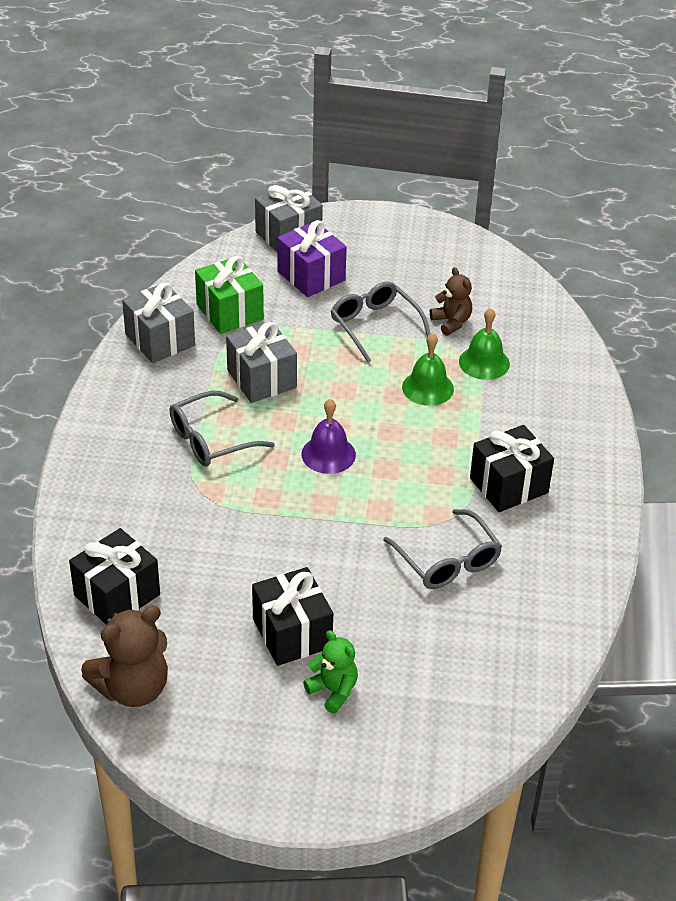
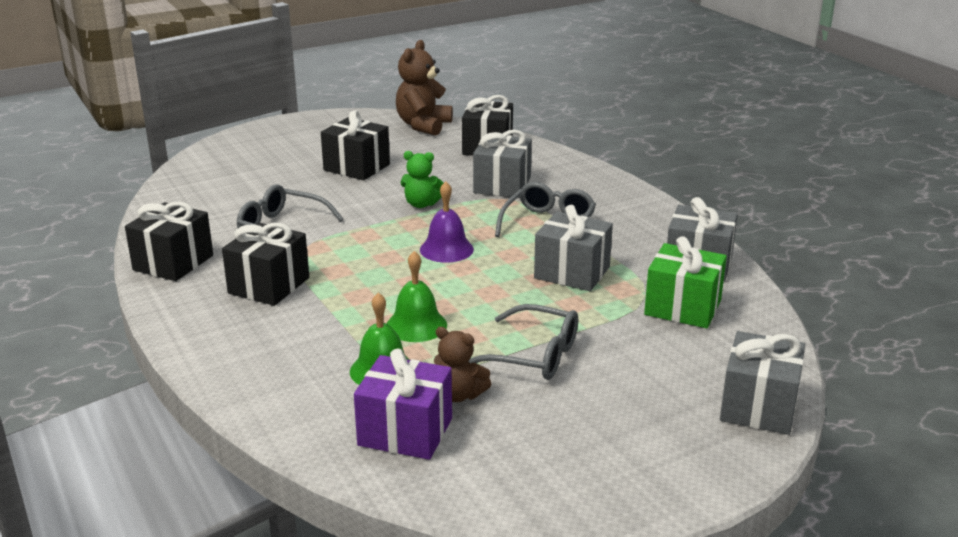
camera: 145 degrees right, 15 degrees down
(183, 517) = (502, 185): none -> grey gift
(311, 276) = (665, 374): purple gift -> purple gift (405, 432)
(333, 691) = (303, 157): green teddy bear -> green teddy bear (421, 204)
(575, 559) = (173, 263): none -> black gift

